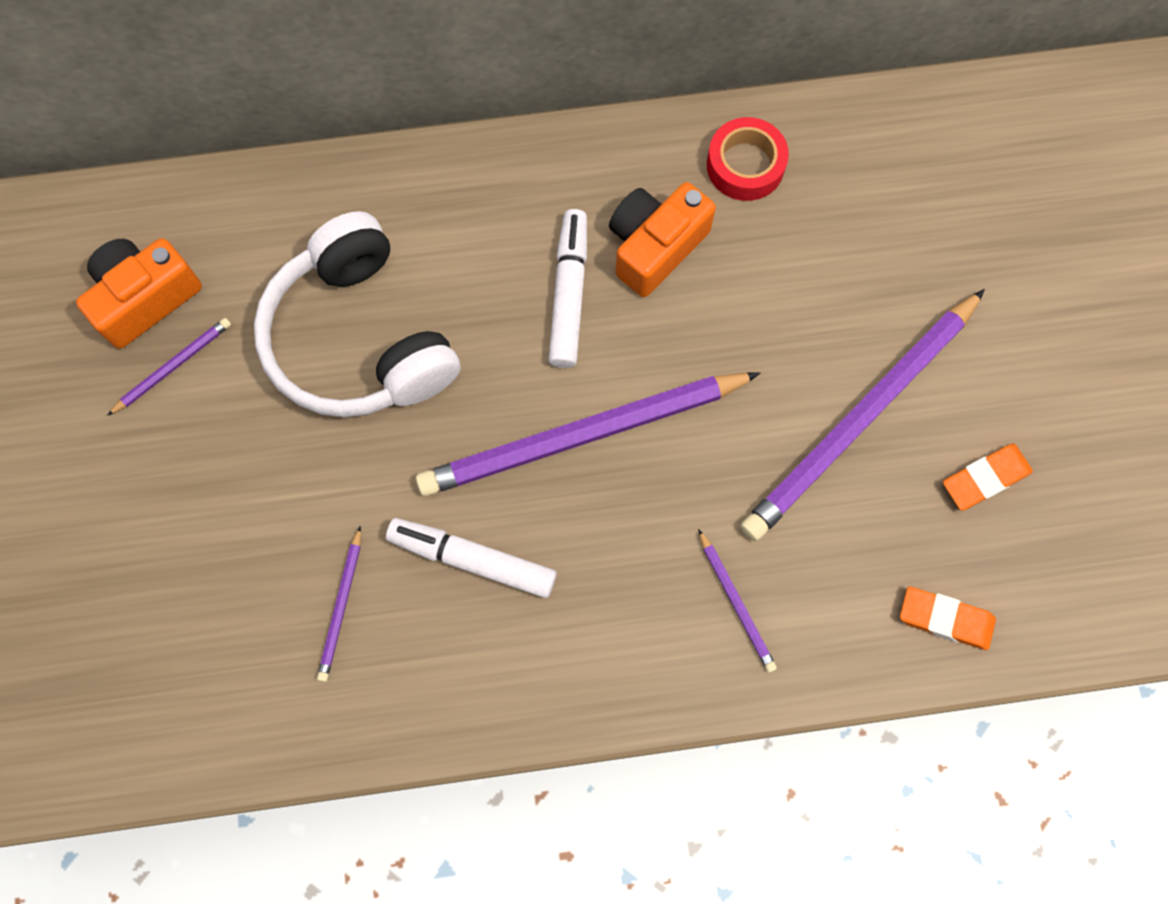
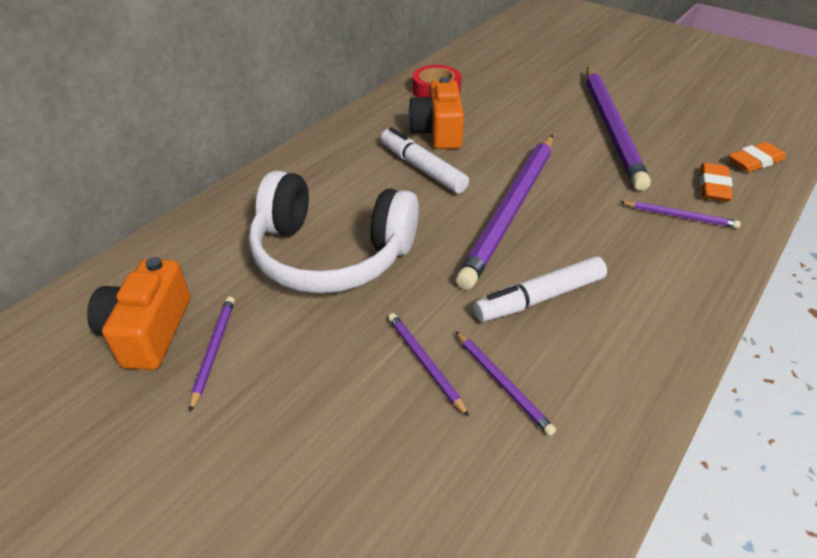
camera: 45 degrees left, 30 degrees down
(307, 531) = (424, 363): none -> purple pencil
(985, 479) = (684, 115): orange eraser -> orange eraser (713, 186)

